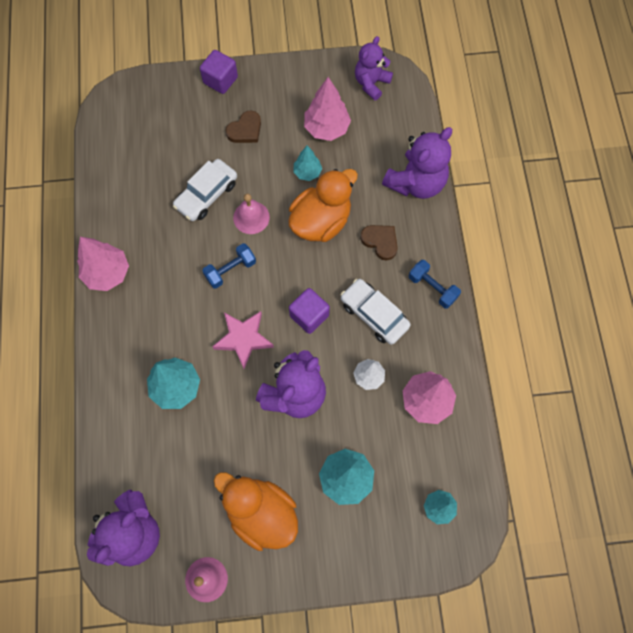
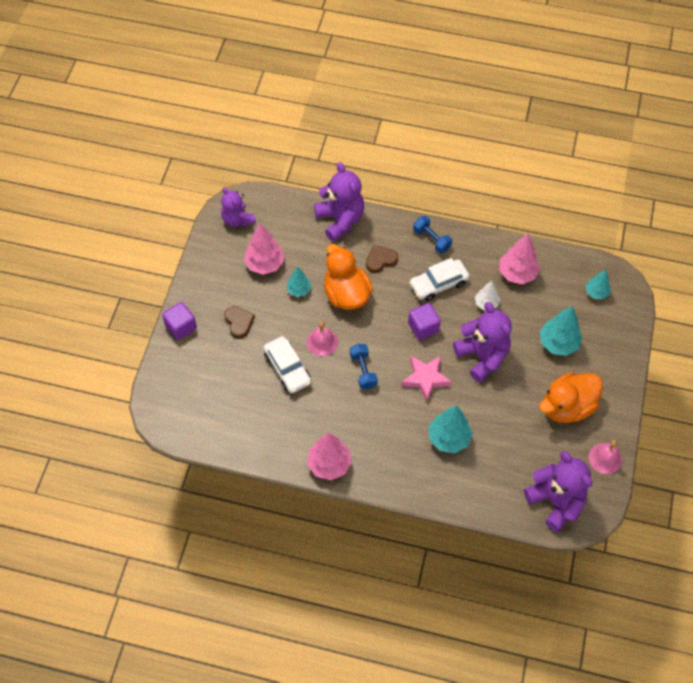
camera: 70 degrees left, 10 degrees down
(432, 288) = (431, 239): blue dumbbell -> blue dumbbell turned 75 degrees clockwise

